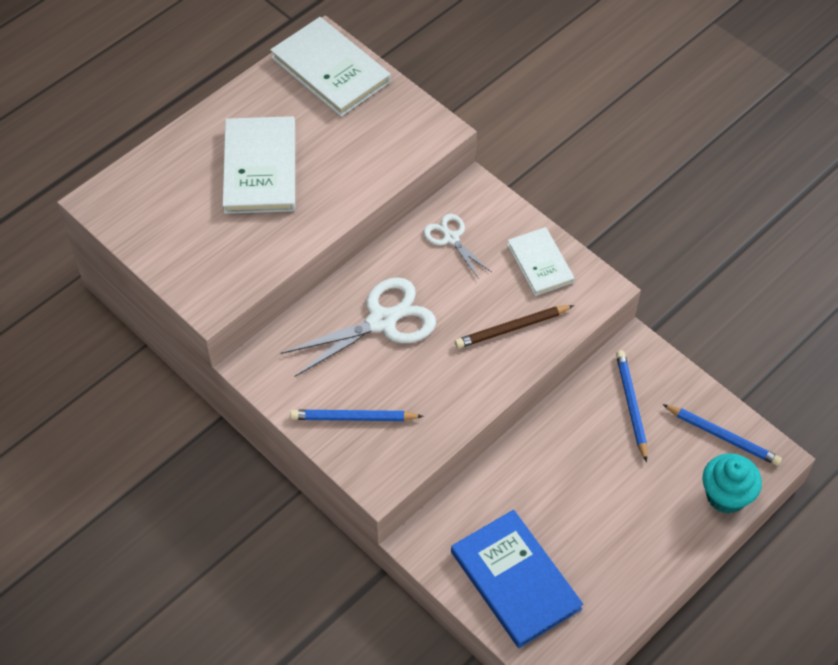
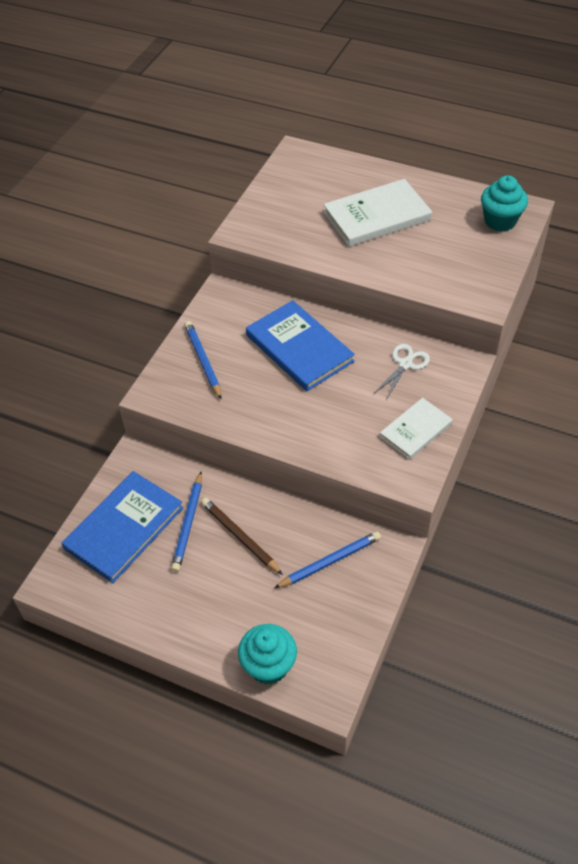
camera: 70 degrees right, 5 degrees down
(330, 70) = (500, 221): white book -> turquoise cupcake
(381, 321) = (299, 348): white scissors -> blue book
(512, 328) = (337, 431): brown pencil -> brown pencil (239, 537)
(723, 436) = (332, 646): blue pencil -> blue pencil (188, 524)

